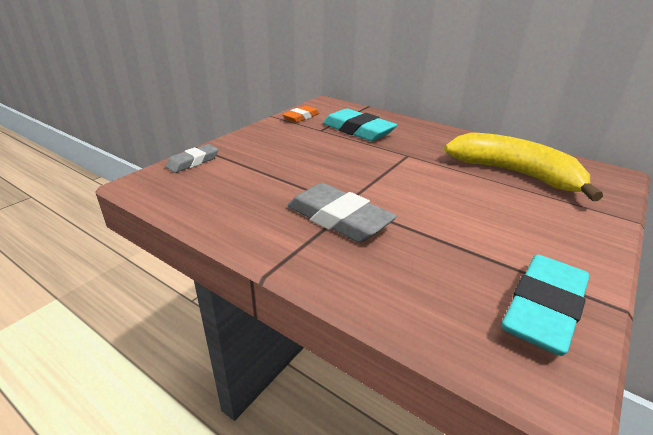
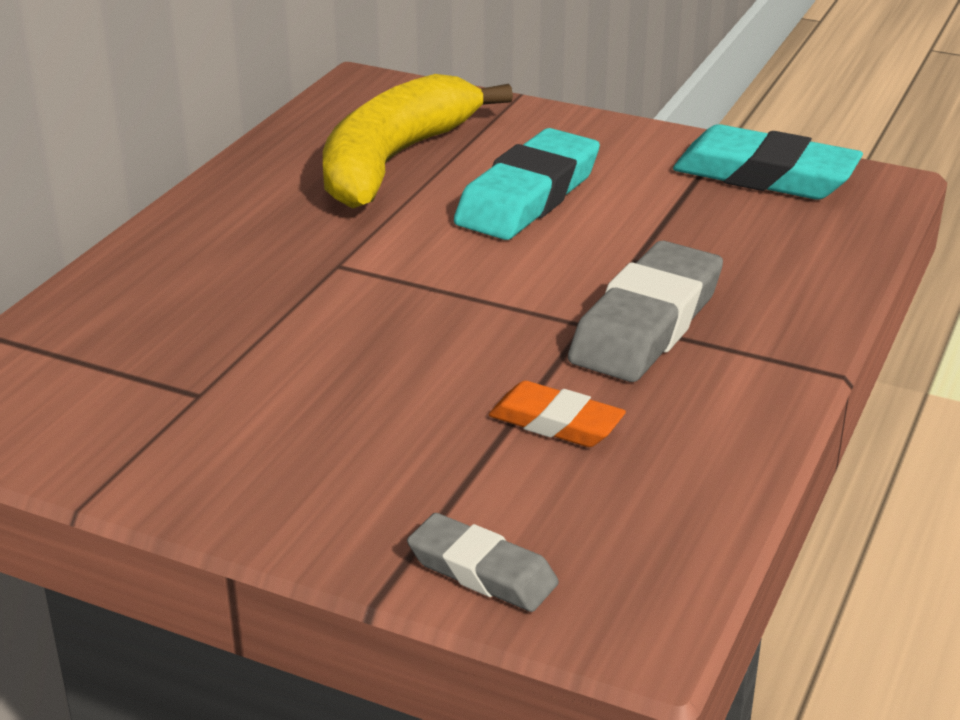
camera: 100 degrees left, 0 degrees up
(301, 117) = (96, 441): orange eraser -> orange eraser (556, 423)
(358, 130) = (197, 334): turquoise eraser -> turquoise eraser (528, 196)

